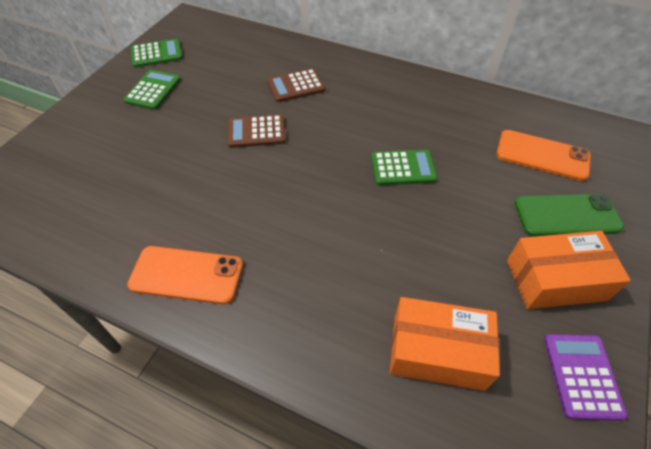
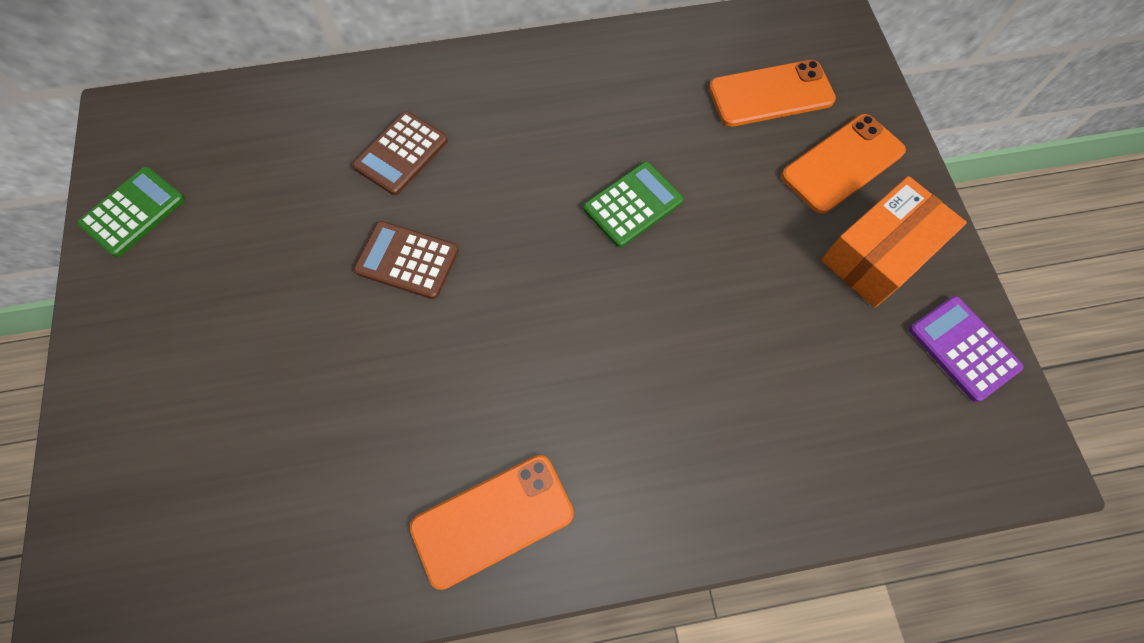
camera: 35 degrees left, 15 degrees up
(153, 90) = (190, 280): green calculator -> none
(256, 132) = (407, 260): brown calculator -> brown calculator turned 60 degrees clockwise
(437, 351) = (826, 416): orange box -> none
(566, 215) = (842, 164): green phone -> orange phone

